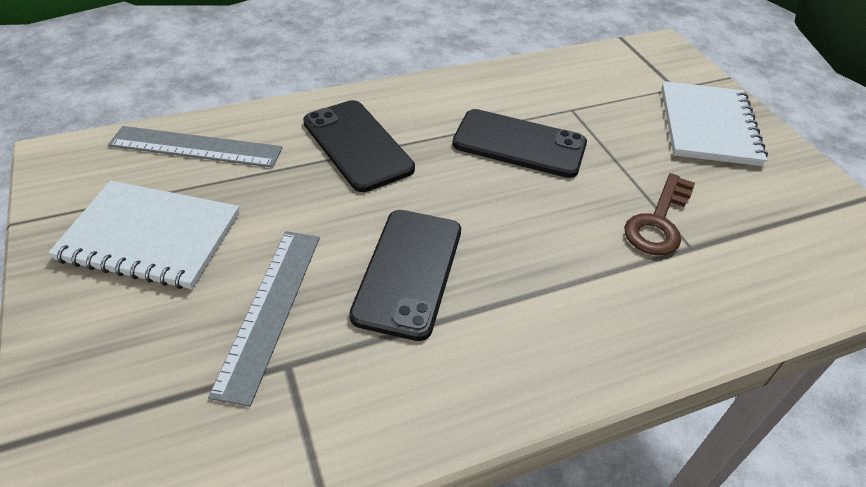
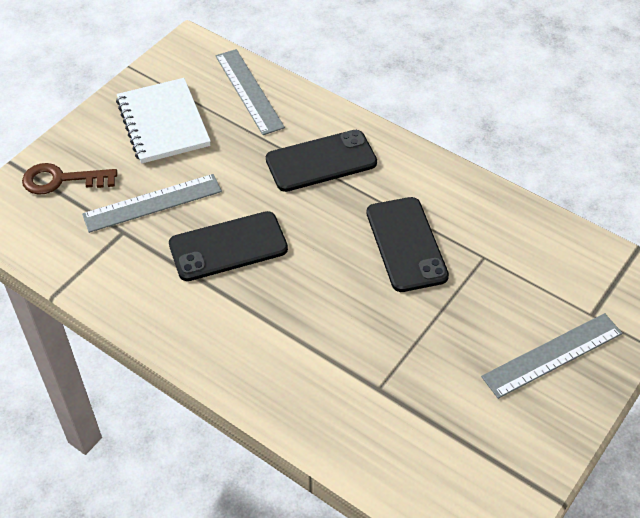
camera: 60 degrees right, 5 degrees up
(357, 145) = (321, 161): black phone -> black phone turned 45 degrees clockwise
(658, 221) = (390, 359): brown key -> brown key (62, 180)
(708, 126) = (552, 355): white notebook -> grey ruler

